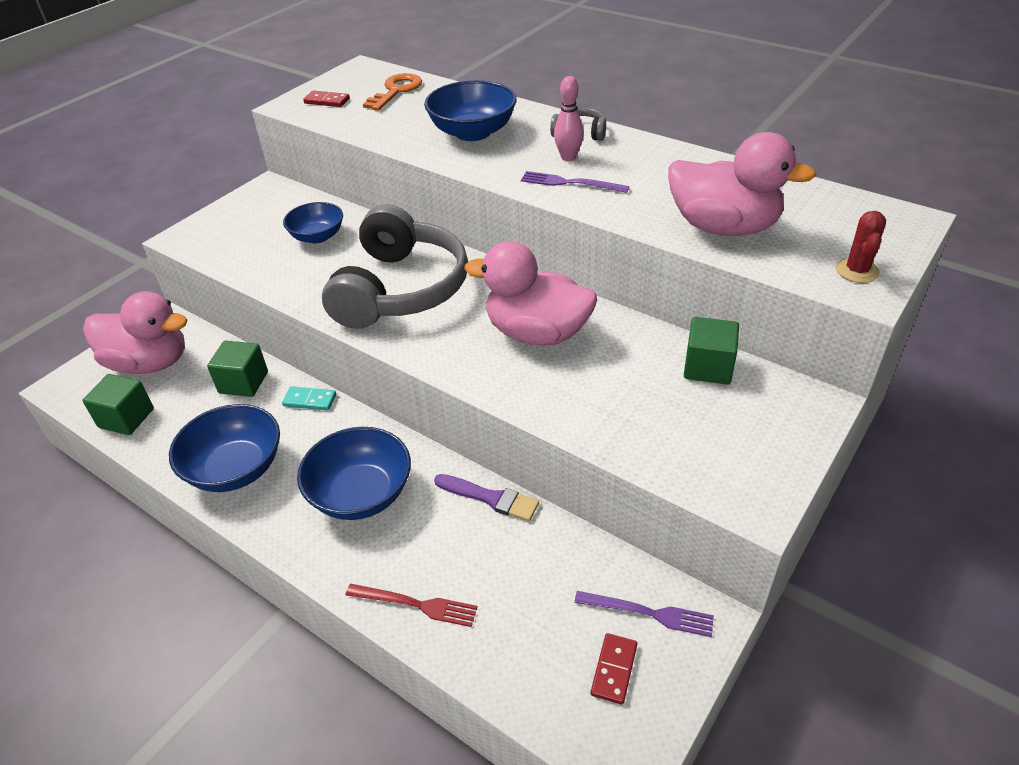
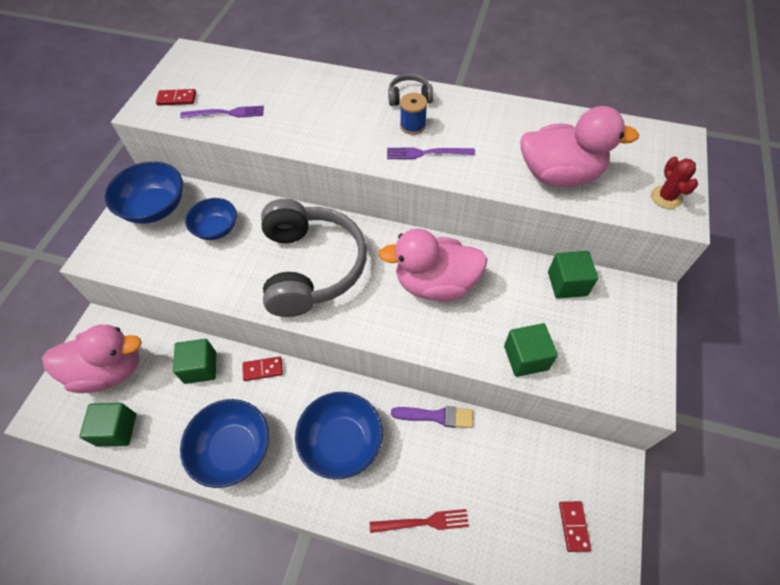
camera: 20 degrees left, 15 degrees up
(310, 400) = (263, 369): turquoise domino -> red domino
(396, 91) = (234, 76): orange key -> none
(472, 132) = (322, 112): blue bowl -> blue bowl (155, 207)
(568, 157) = (413, 126): pink bowling pin -> blue spool
(612, 429) = (526, 357): none -> green cube
(648, 613) = (578, 475): purple fork -> purple fork (226, 113)

